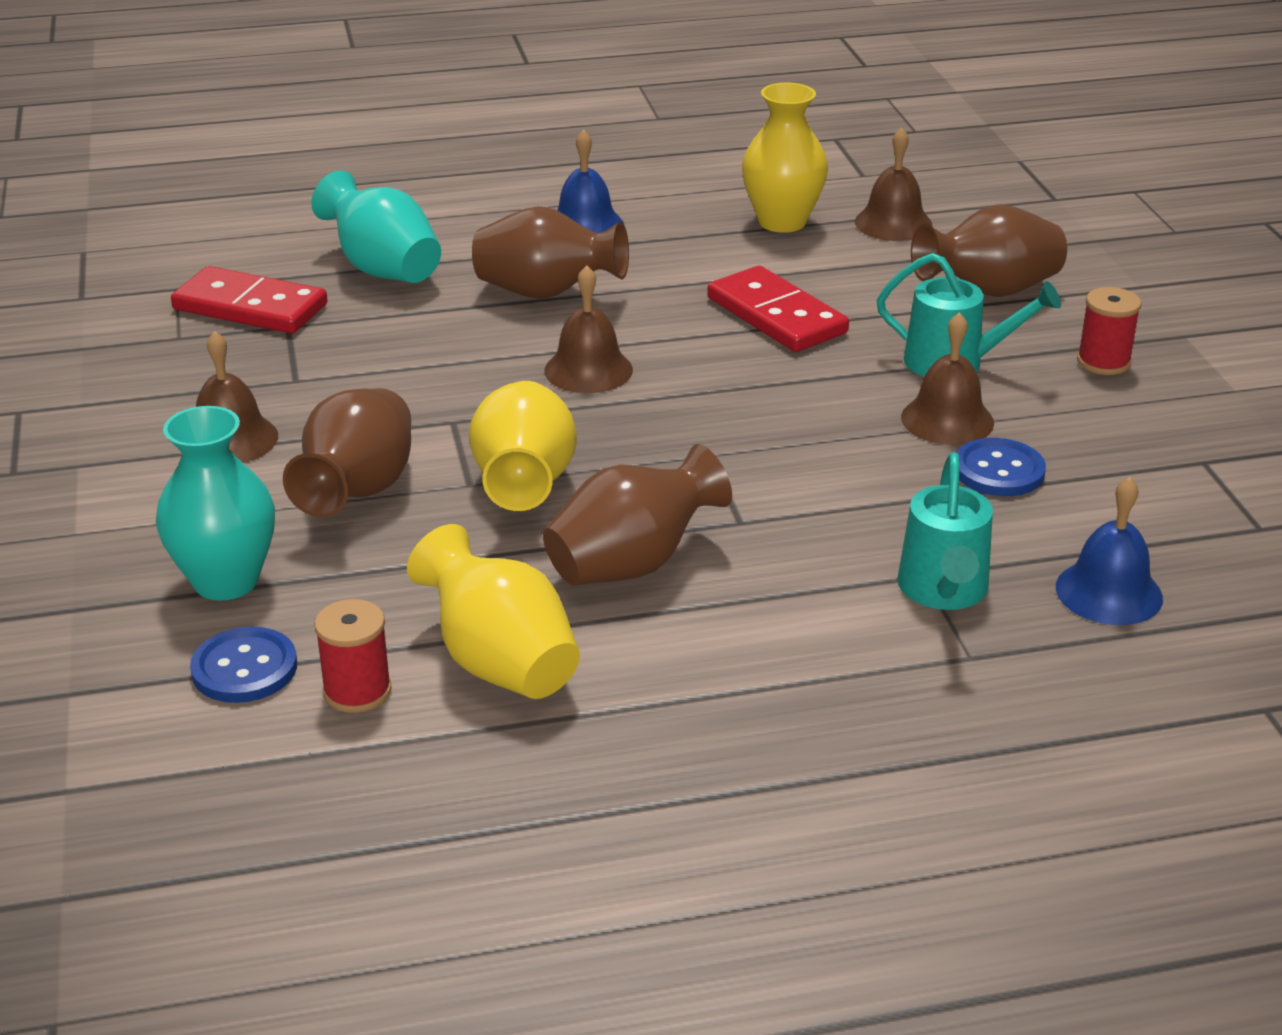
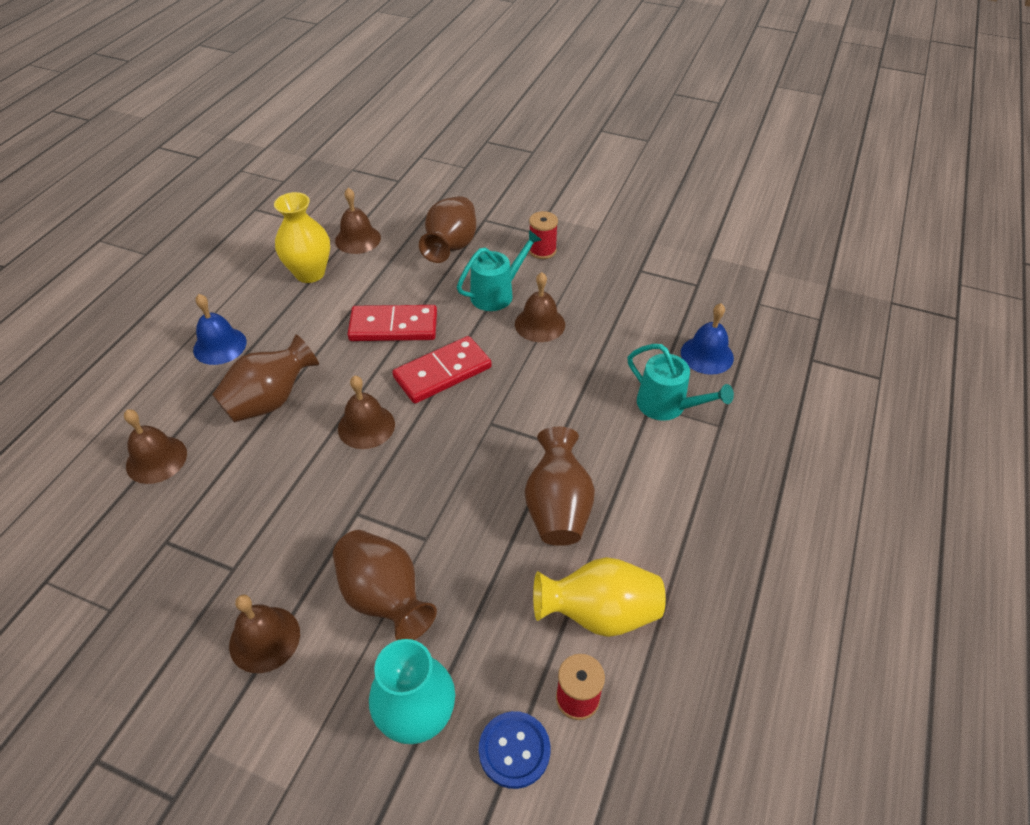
camera: 55 degrees left, 15 degrees up
(250, 307) = (119, 551): red domino -> red domino (442, 373)
(383, 269) = (156, 459): turquoise vase -> brown bell
(524, 484) = (448, 514): yellow vase -> none
(998, 471) = (593, 333): blue button -> none

